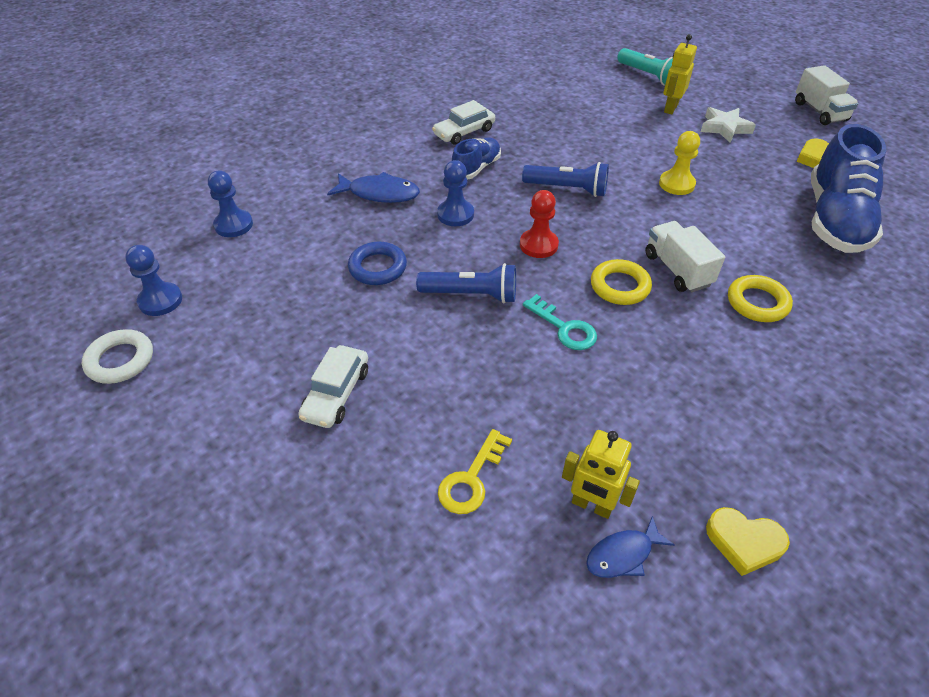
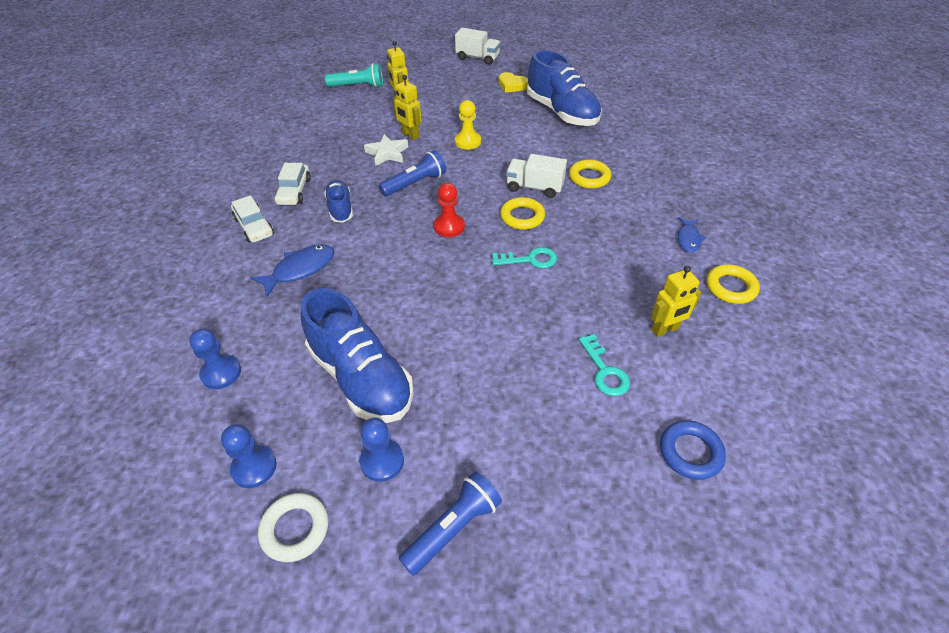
camera: 50 degrees left, 0 degrees up
(297, 303) = (361, 378): none -> blue shoe
(336, 394) = (473, 401): white car -> white car (254, 226)
(377, 267) = (377, 313): blue ring -> blue ring (690, 452)
(455, 214) = (373, 245): blue pawn -> blue pawn (382, 461)
(471, 295) = (457, 283): blue flashlight -> blue flashlight (453, 528)
(471, 478) = (604, 371): yellow key -> turquoise key
(623, 554) = (705, 337): blue fish -> blue fish (688, 239)
(629, 145) = (410, 135): none -> yellow robot
(725, 128) = (445, 94): white star -> white star (387, 153)
(744, 542) = (731, 287): yellow heart -> yellow ring

